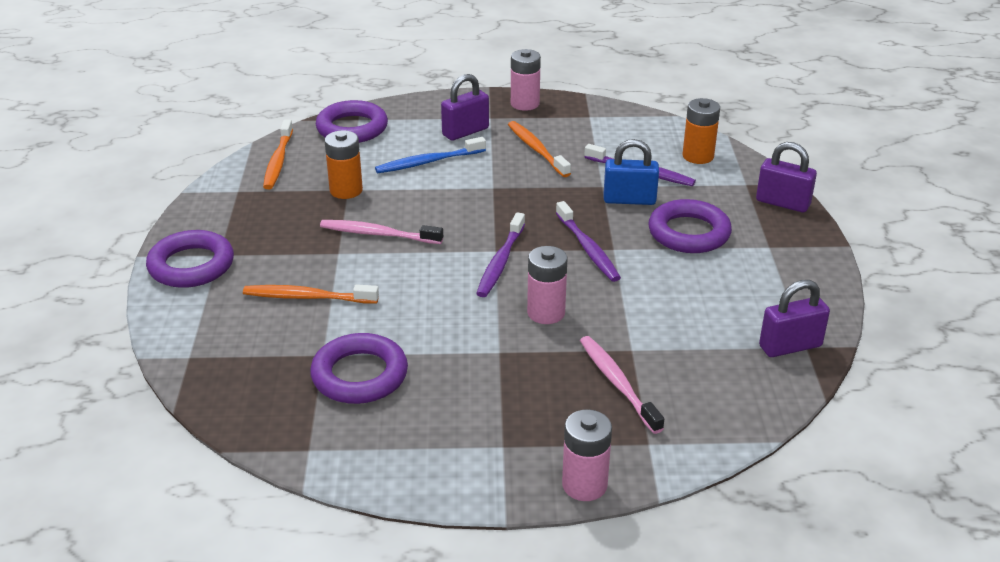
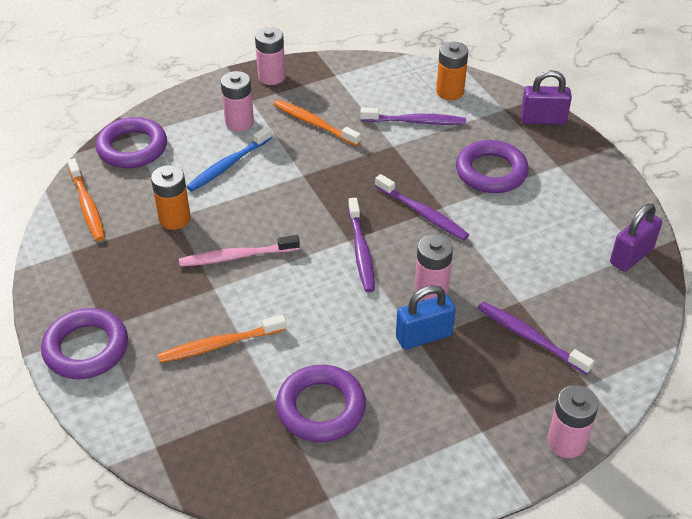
camera: 25 degrees left, 10 degrees up
(465, 132) = (239, 122): purple padlock -> pink battery
(617, 383) = (530, 337): pink toothbrush -> purple toothbrush
(629, 200) = (424, 153): blue padlock -> blue padlock (424, 336)

